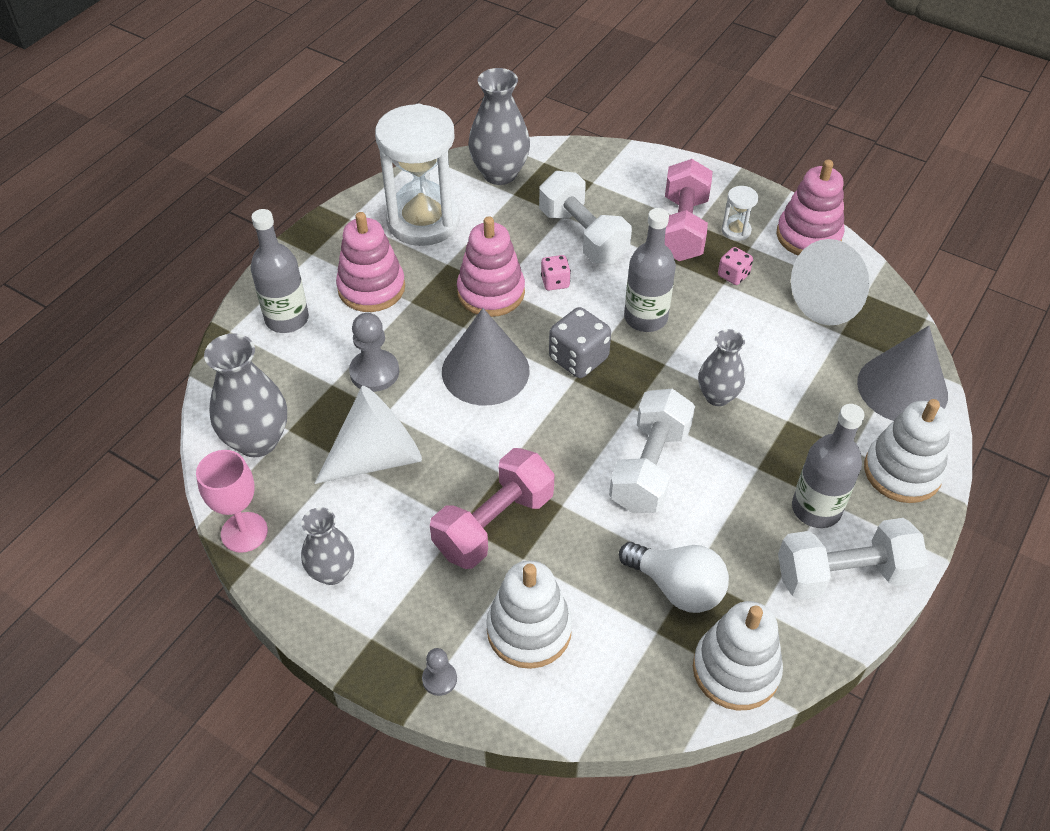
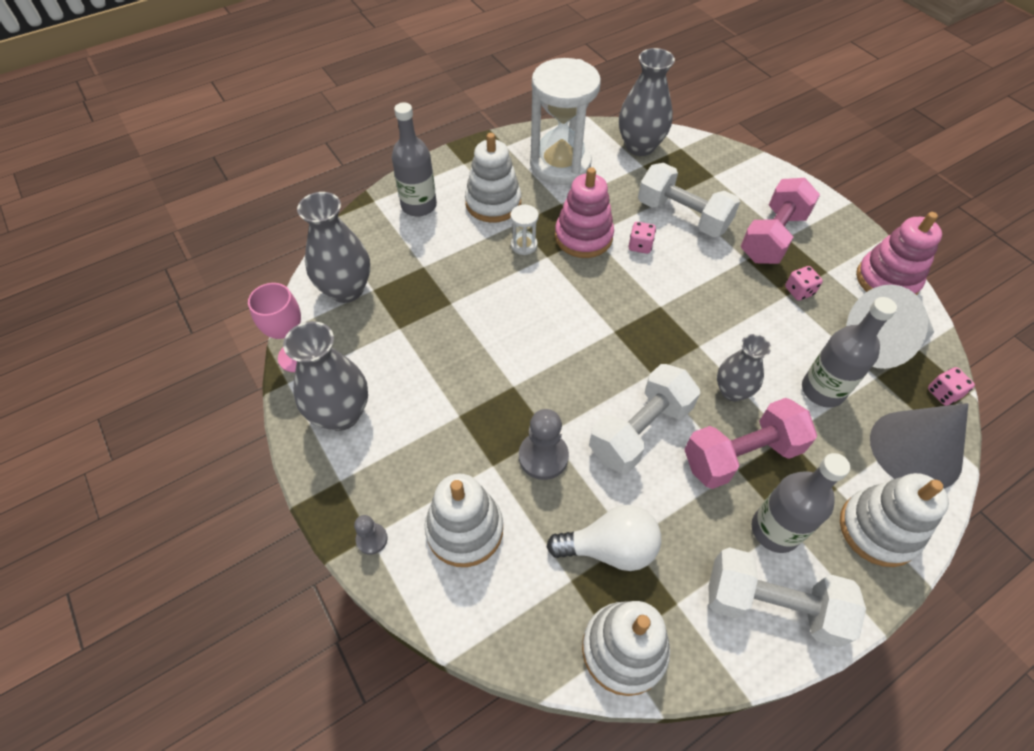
camera: 25 degrees right, 5 degrees up
(332, 572) = (341, 414): grey vase -> grey vase, size x1.56
(371, 288) = (493, 203): pink stacking toy -> white stacking toy
(374, 372) = (460, 268): grey pawn -> grey pawn (543, 456)
(377, 456) = (425, 335): white cone -> none
(485, 371) = (545, 298): grey cone -> none
(494, 524) = (485, 426): pink dumbbell -> pink dumbbell (741, 455)
(578, 359) = (627, 315): grey dice -> none
(583, 236) = (683, 216): white dumbbell -> white dumbbell turned 45 degrees counterclockwise
(645, 318) = (702, 301): grey bottle -> grey bottle (822, 390)
(677, 587) = (610, 548): white light bulb -> white light bulb turned 60 degrees counterclockwise
(736, 231) = (820, 254): white hourglass -> white hourglass (524, 245)
(903, 327) = (943, 393): none -> pink dice

